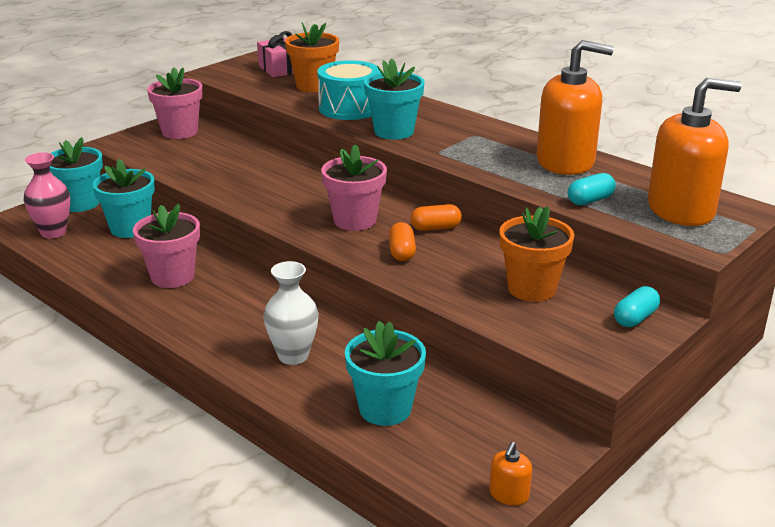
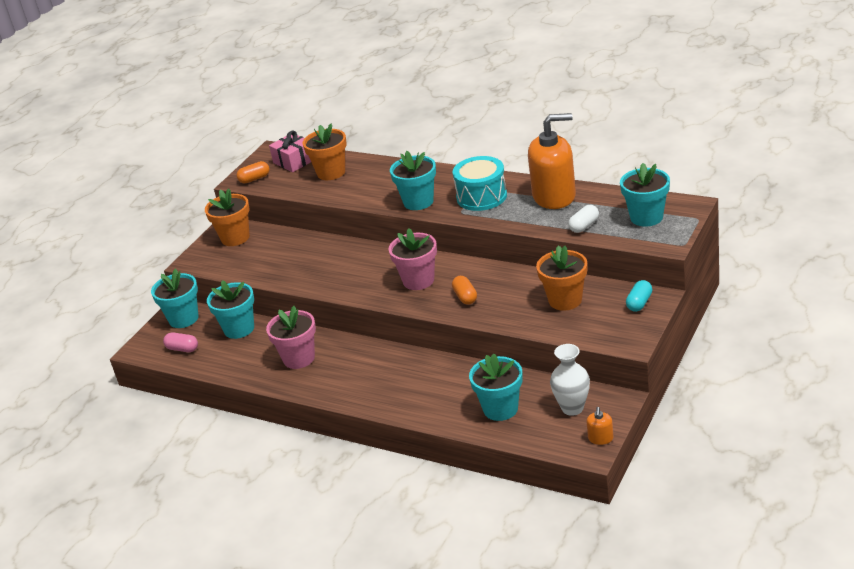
camera: 10 degrees left, 5 degrees up
(53, 232) = (182, 349): pink vase -> pink capsule
(179, 132) = (235, 238): pink flower pot -> orange flower pot
(293, 356) = (421, 391): white vase -> white vase (572, 408)
(349, 108) = (372, 188): turquoise drum -> turquoise drum (481, 196)
(435, 228) = (478, 271): orange capsule -> orange capsule (254, 179)
(590, 200) = (584, 226): turquoise capsule -> white capsule
(681, 210) = (646, 217): orange soap dispenser -> turquoise flower pot

